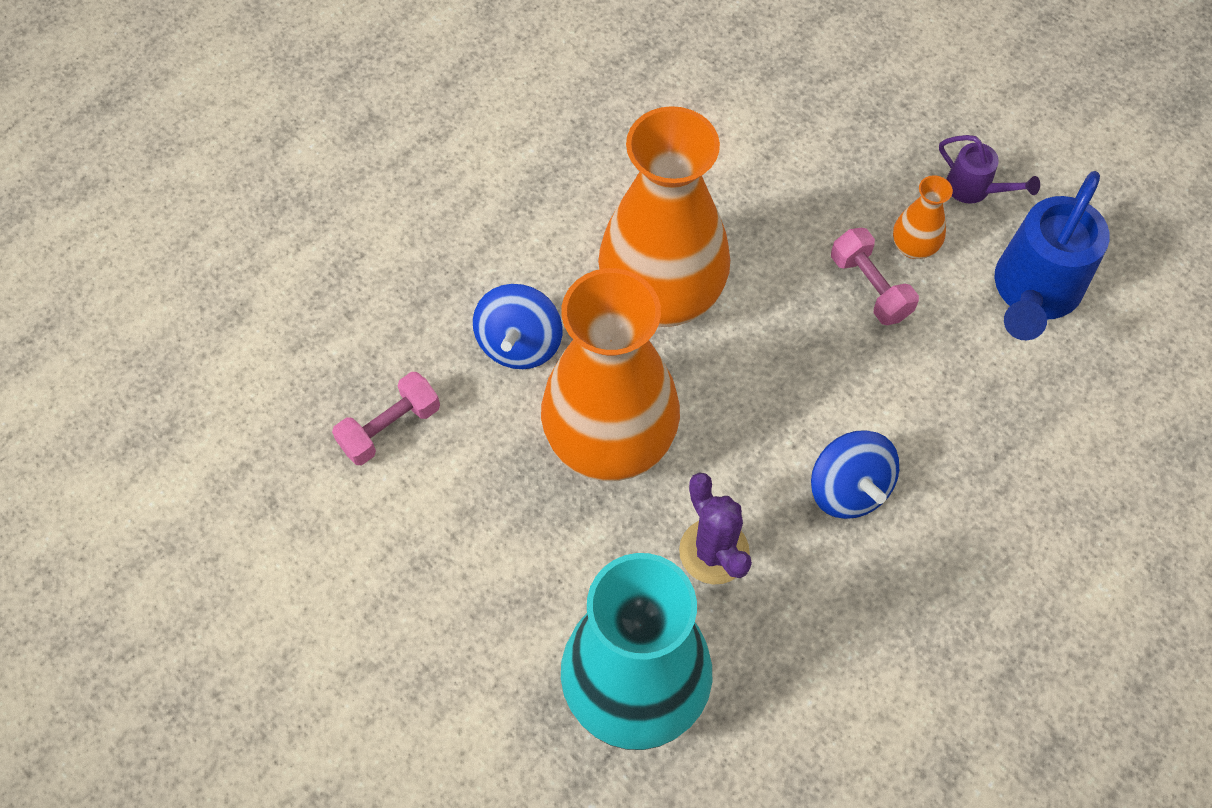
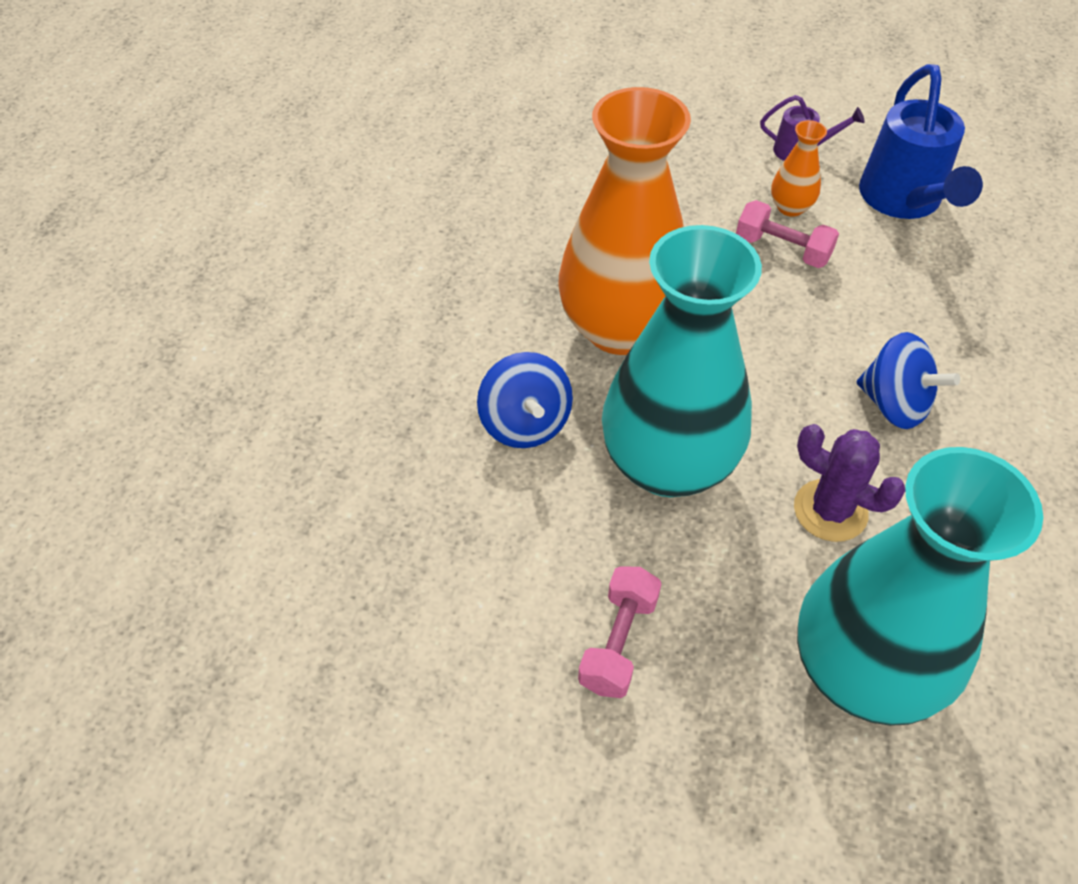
camera: 30 degrees left, 10 degrees down
(390, 427) = (453, 555): pink dumbbell -> pink dumbbell (618, 642)
(610, 440) = (668, 464): orange vase -> turquoise vase

